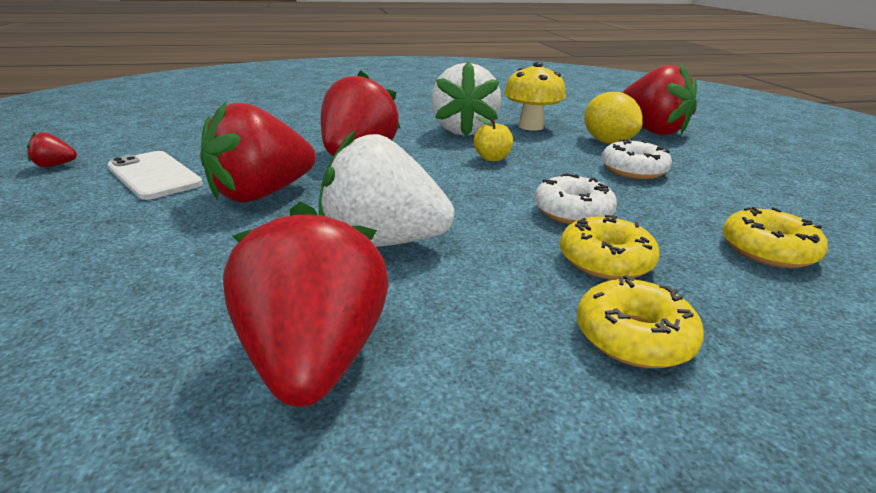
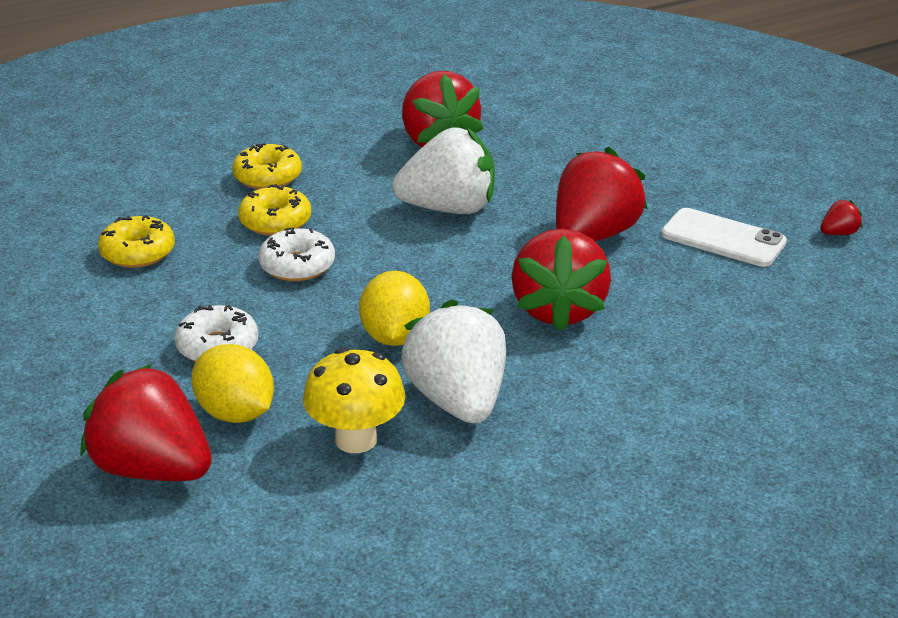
camera: 165 degrees right, 5 degrees up
(492, 158) = (395, 337): yellow apple -> yellow lemon

